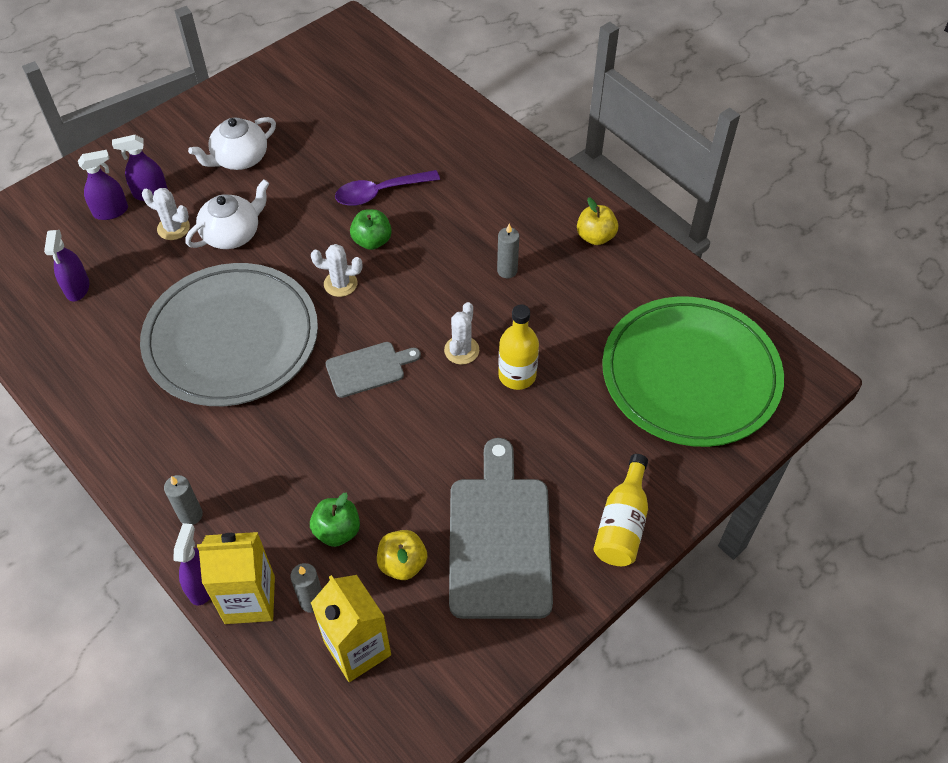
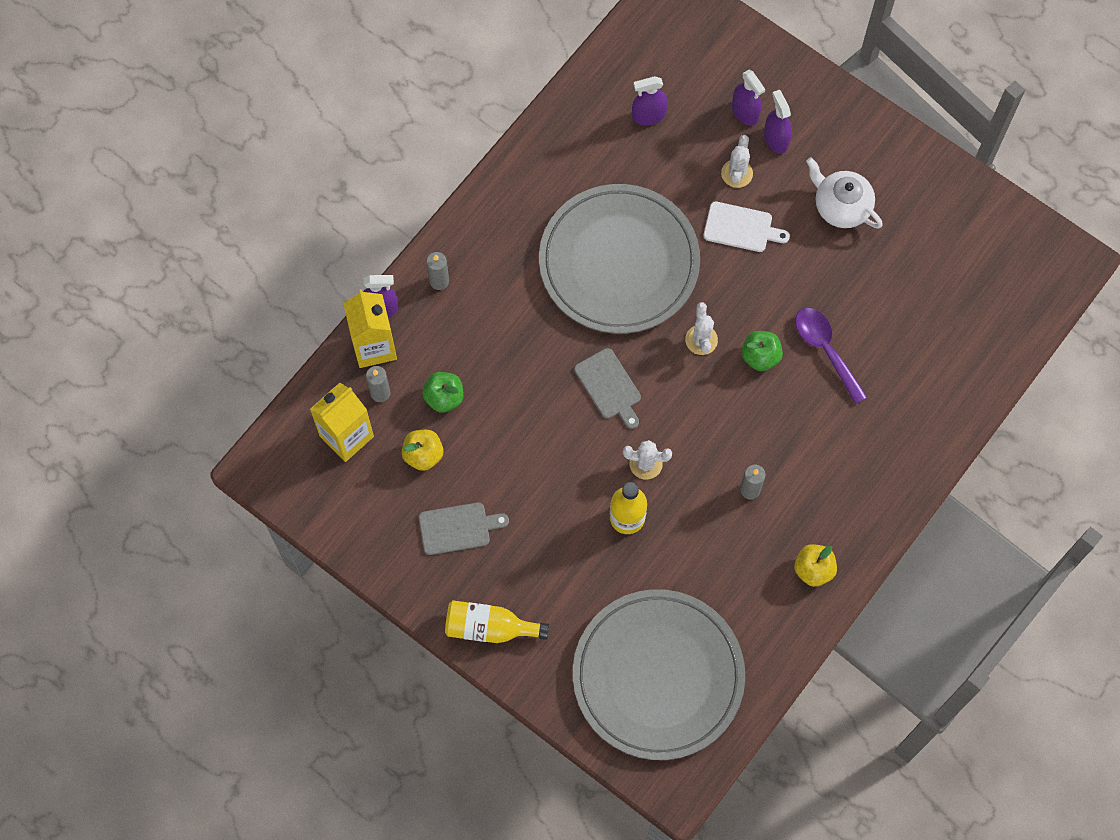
camera: 80 degrees right, 15 degrees up
(232, 234) = (741, 228): white teapot -> white cutting board
(499, 539) = (458, 528): grey cutting board -> grey cutting board, size x0.53
(690, 375) = (658, 676): green plate -> grey plate

